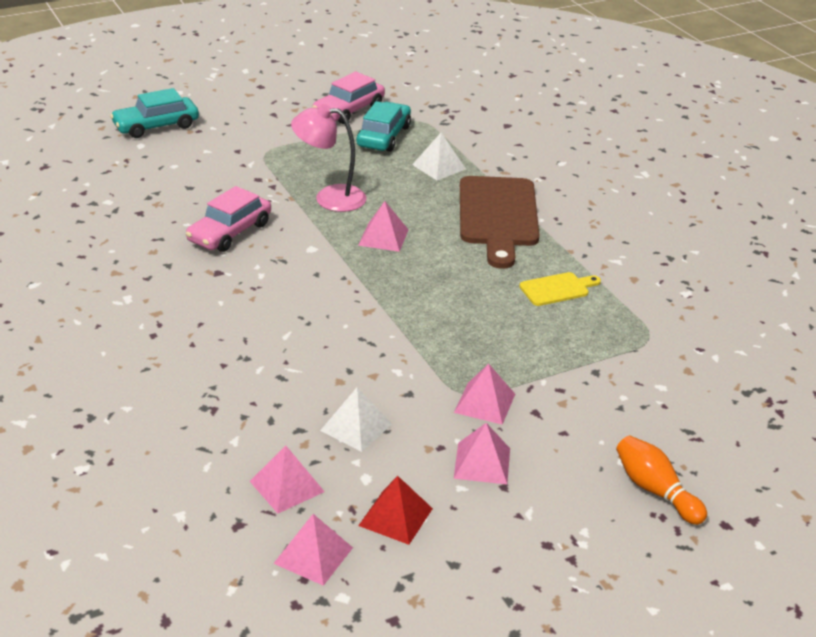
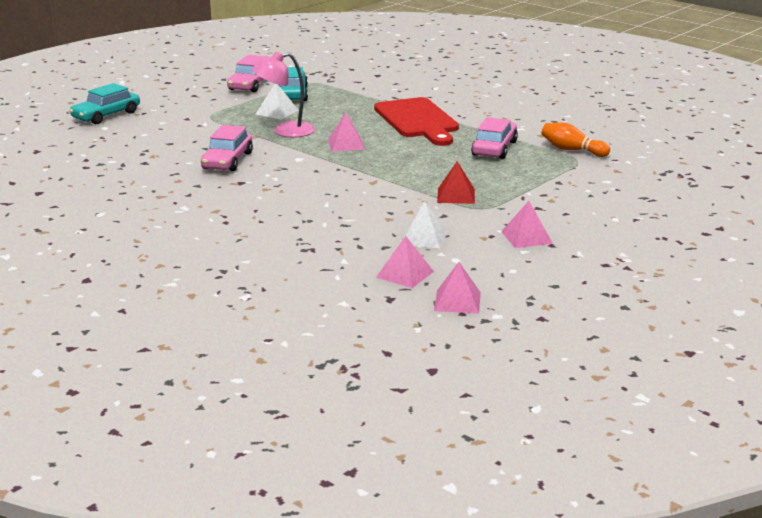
camera: 20 degrees left, 10 degrees down
(395, 517) = (494, 273): red pyramid -> red pyramid (456, 195)
(439, 166) = (349, 103): white pyramid -> white pyramid (277, 112)
(484, 403) = (500, 210): pink pyramid -> none
(498, 216) = (417, 120): brown cutting board -> red cutting board
(557, 289) = (494, 148): yellow cutting board -> pink car
(655, 490) = (649, 227): orange bowling pin -> orange bowling pin (572, 150)

